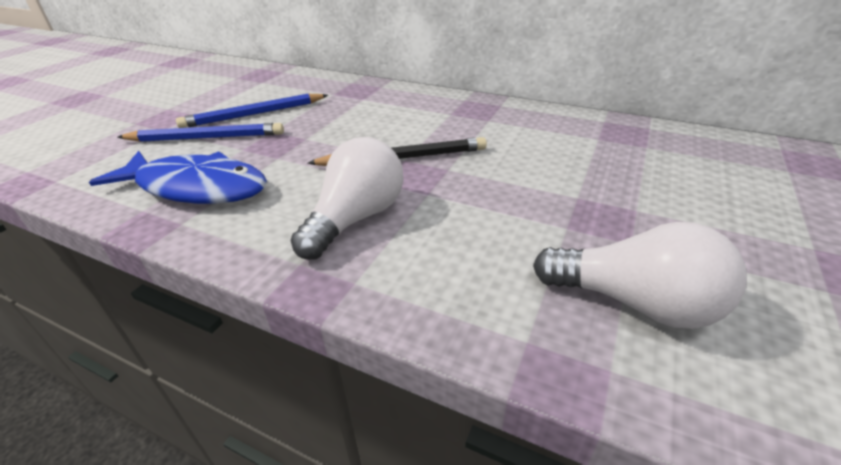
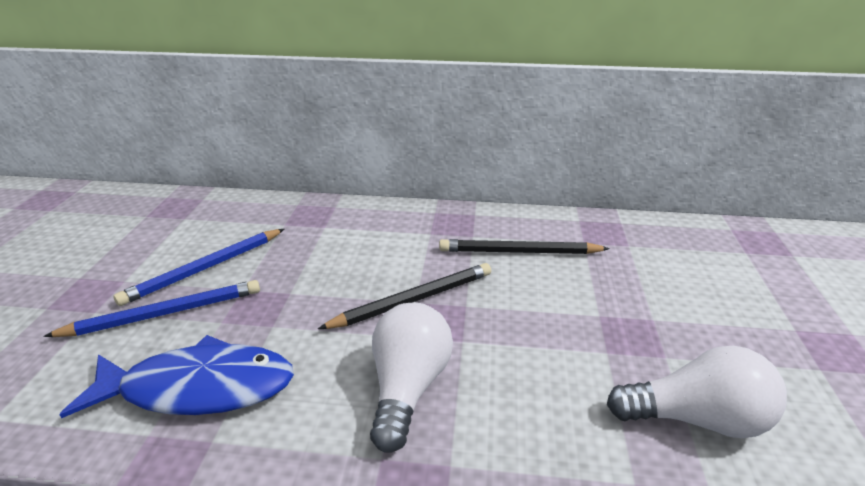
camera: 20 degrees left, 5 degrees down
(526, 137) = (519, 252): none -> black pencil

